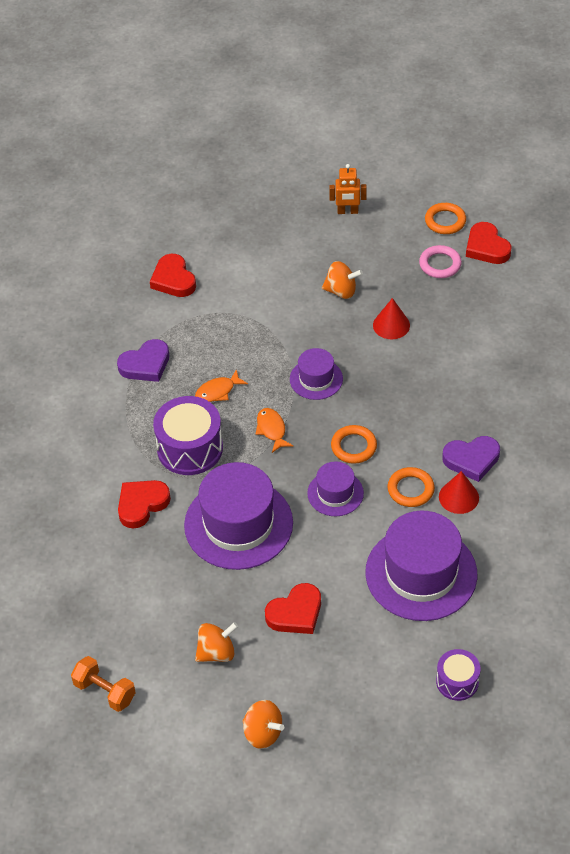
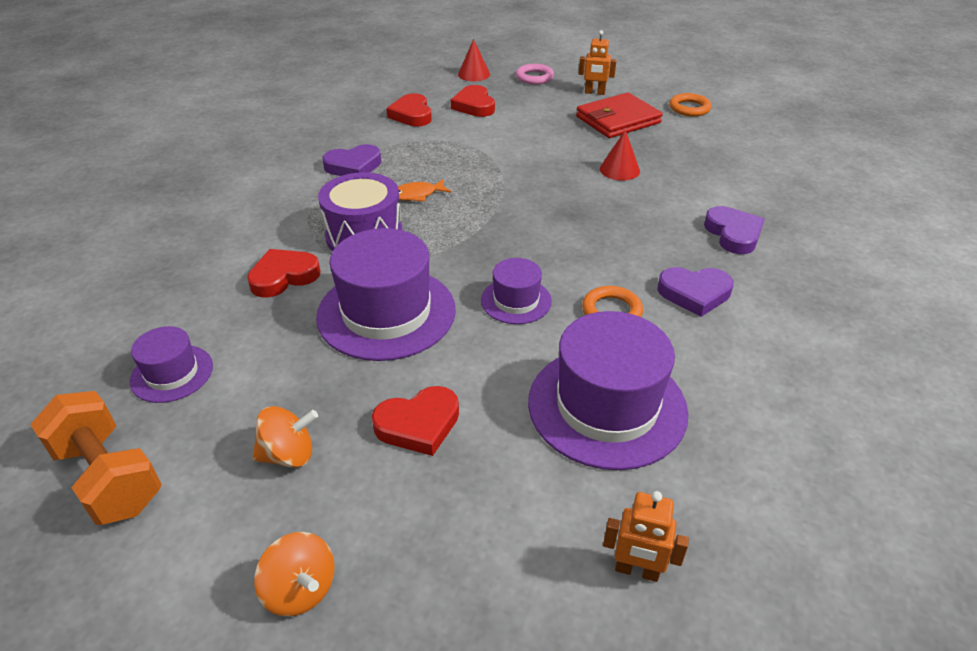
camera: 10 degrees right, 10 degrees down
(105, 691) = (109, 477): orange dumbbell -> orange dumbbell, size x1.51
(271, 429) = (462, 233): orange fish -> none
(316, 379) = (526, 199): purple hat -> purple hat (172, 373)
(341, 291) = (573, 140): orange spinning top -> none
(353, 447) = (551, 261): orange ring -> none
(378, 252) = (618, 120): none -> red wallet
(440, 264) = (679, 135): pink ring -> pink ring (534, 77)
(457, 681) = (636, 570): purple drum -> orange robot
(458, 497) = (673, 328): red cone -> red cone (474, 74)
(486, 247) = (730, 129): red heart -> red heart (474, 105)
(497, 388) = (733, 234): none -> purple heart

